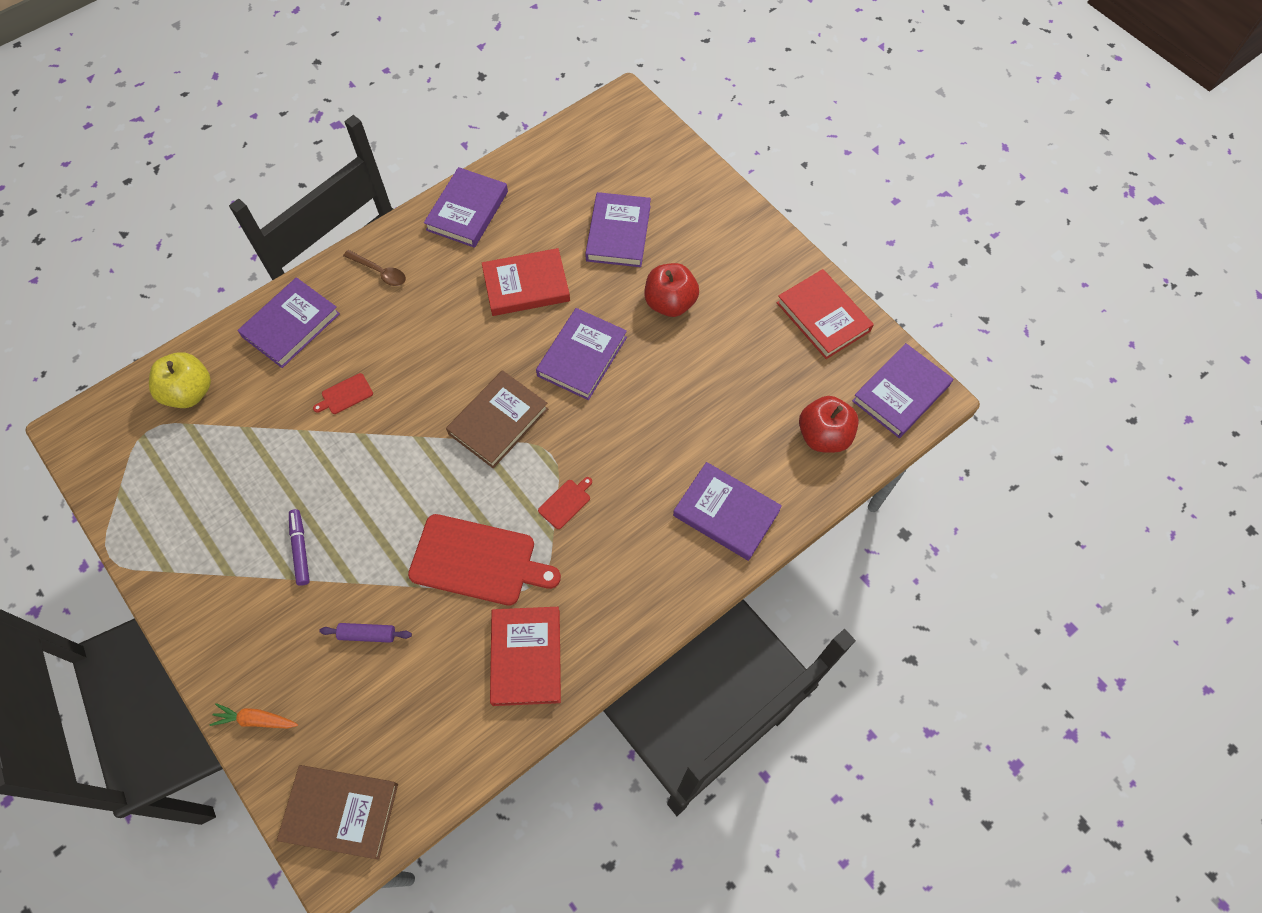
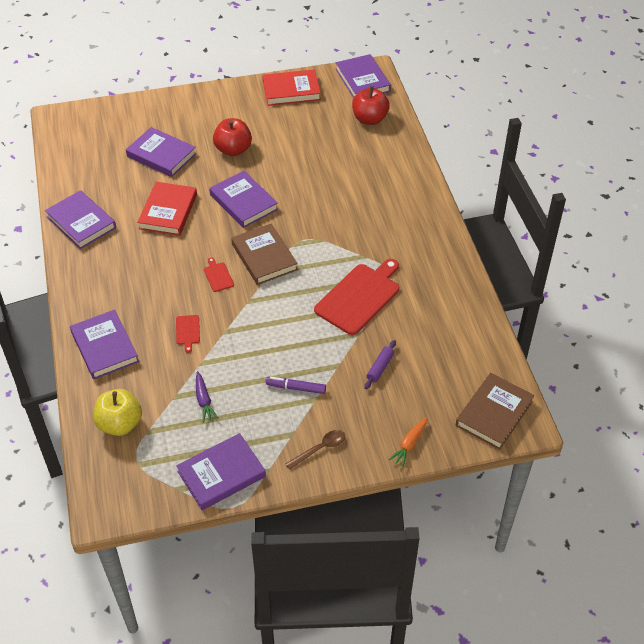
camera: 65 degrees left, 15 degrees down
(249, 459) = (204, 400): none -> purple carrot
(380, 272) = (96, 284): brown spoon -> brown spoon (320, 449)
(526, 657) = (437, 293): red book -> none
(566, 503) = (344, 243): red cutting board -> red cutting board (218, 276)
(726, 513) = (394, 175): purple book -> purple book (221, 474)

